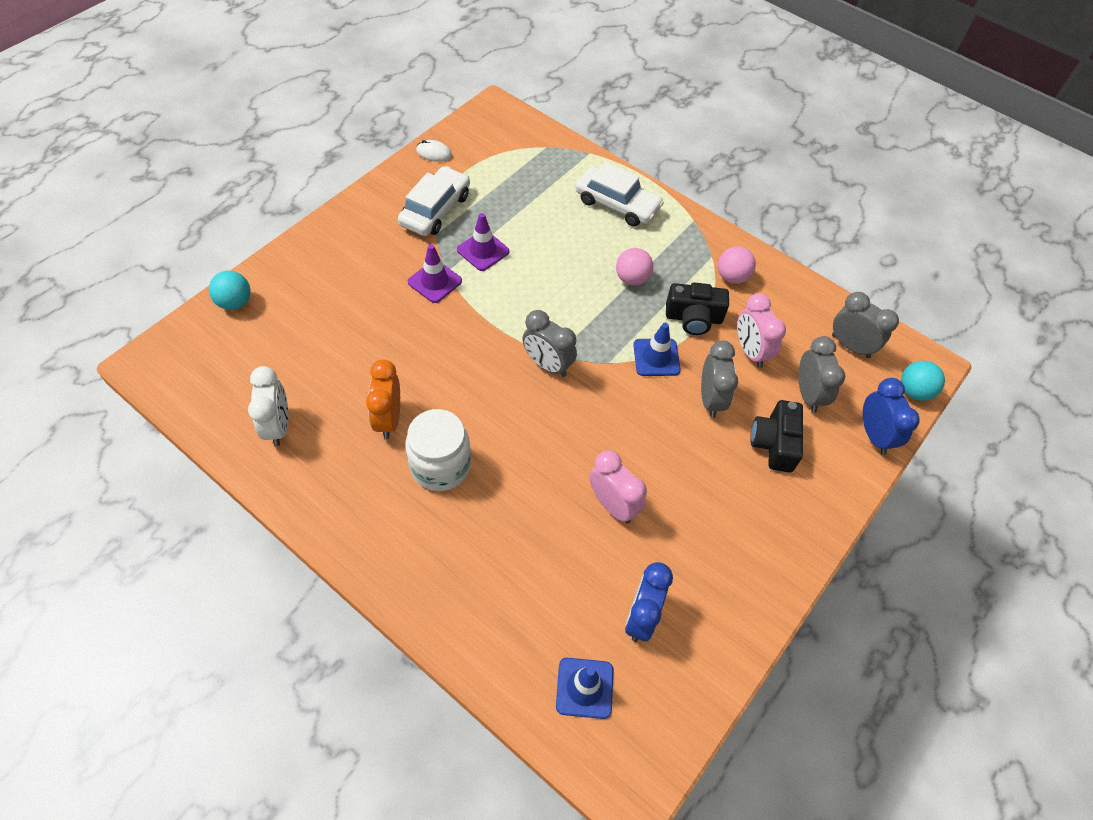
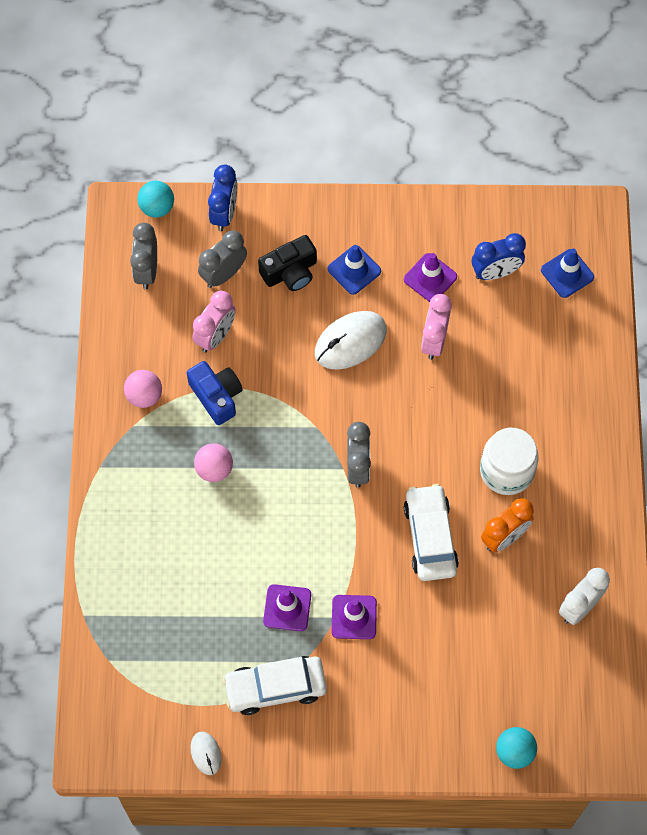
camera: 125 degrees left, 10 degrees up
(617, 204) = (134, 542): white car -> white car (430, 537)
(656, 357) = (281, 397): blue traffic cone -> blue traffic cone (354, 270)
(667, 440) = (350, 341): none -> white mouse
(681, 552) = (430, 278): none -> purple traffic cone
(693, 318) = (216, 396): black camera -> blue camera
(710, 399) = (287, 335): grey clock -> none
(874, 435) = (224, 213): blue clock -> blue clock turned 150 degrees clockwise

